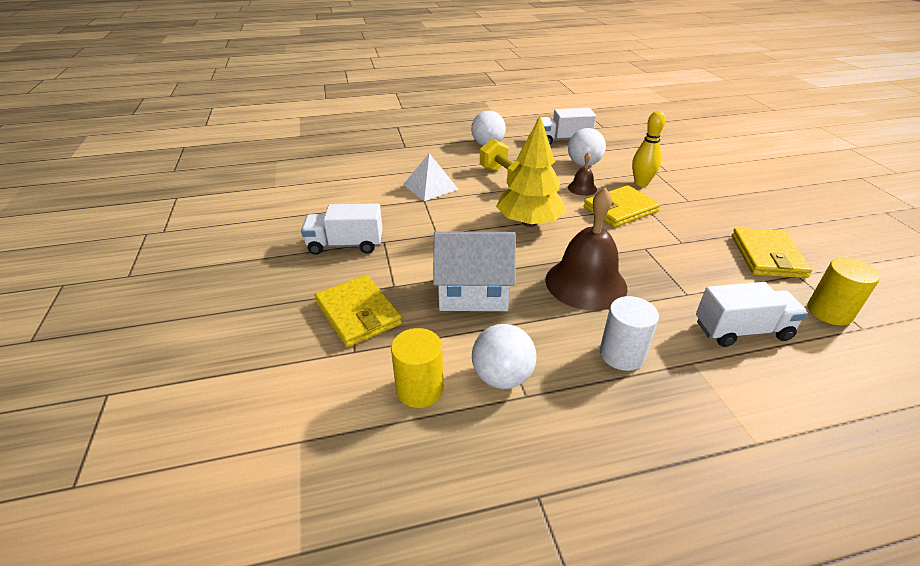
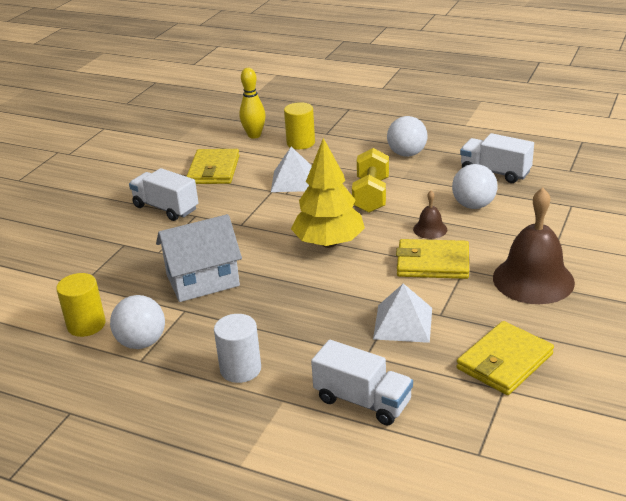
camera: 40 degrees right, 5 degrees down
(358, 313) = (112, 261): yellow wallet -> yellow wallet (213, 170)
(473, 293) = (202, 280): white house -> white house turned 60 degrees counterclockwise
(586, 283) = (296, 310): brown bell -> brown bell (533, 279)
(641, 183) = (501, 246): yellow bowling pin -> yellow bowling pin (254, 135)
(670, 259) = (403, 323): none -> white pyramid
(829, 312) = (472, 428): yellow cylinder -> yellow cylinder (300, 143)

